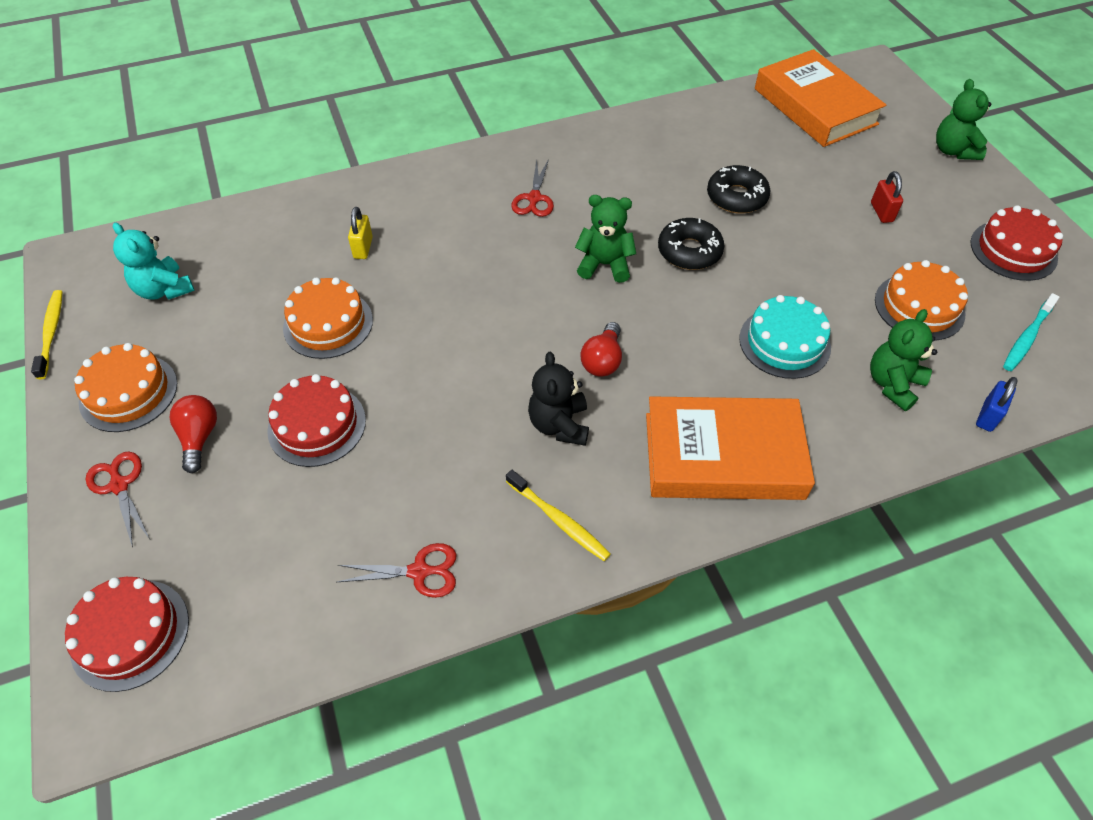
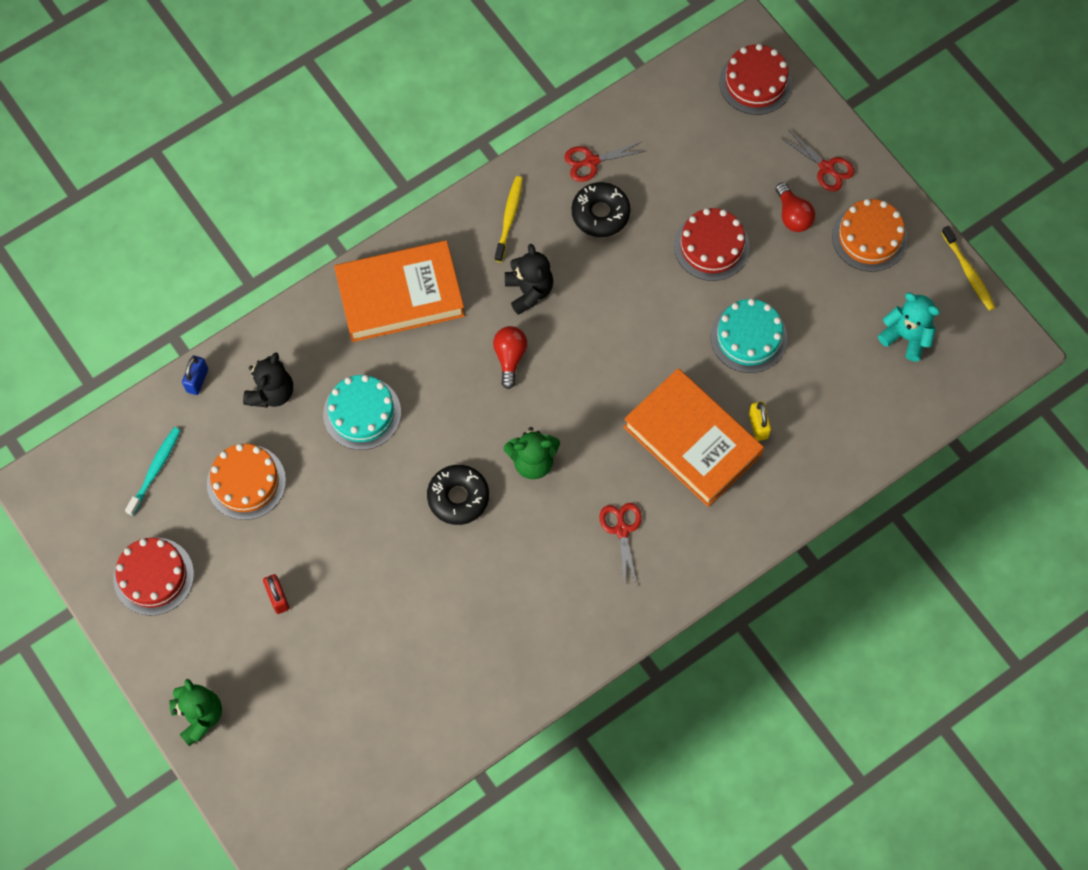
camera: 165 degrees right, 15 degrees up
(328, 324) = (748, 337): orange cake -> turquoise cake
(558, 520) = (509, 218): yellow toothbrush -> yellow toothbrush turned 75 degrees clockwise
(736, 197) = (423, 583): black donut -> black donut (600, 213)
(815, 106) = (351, 758): orange book -> orange book (692, 441)
(893, 384) = (271, 392): green teddy bear -> black teddy bear

